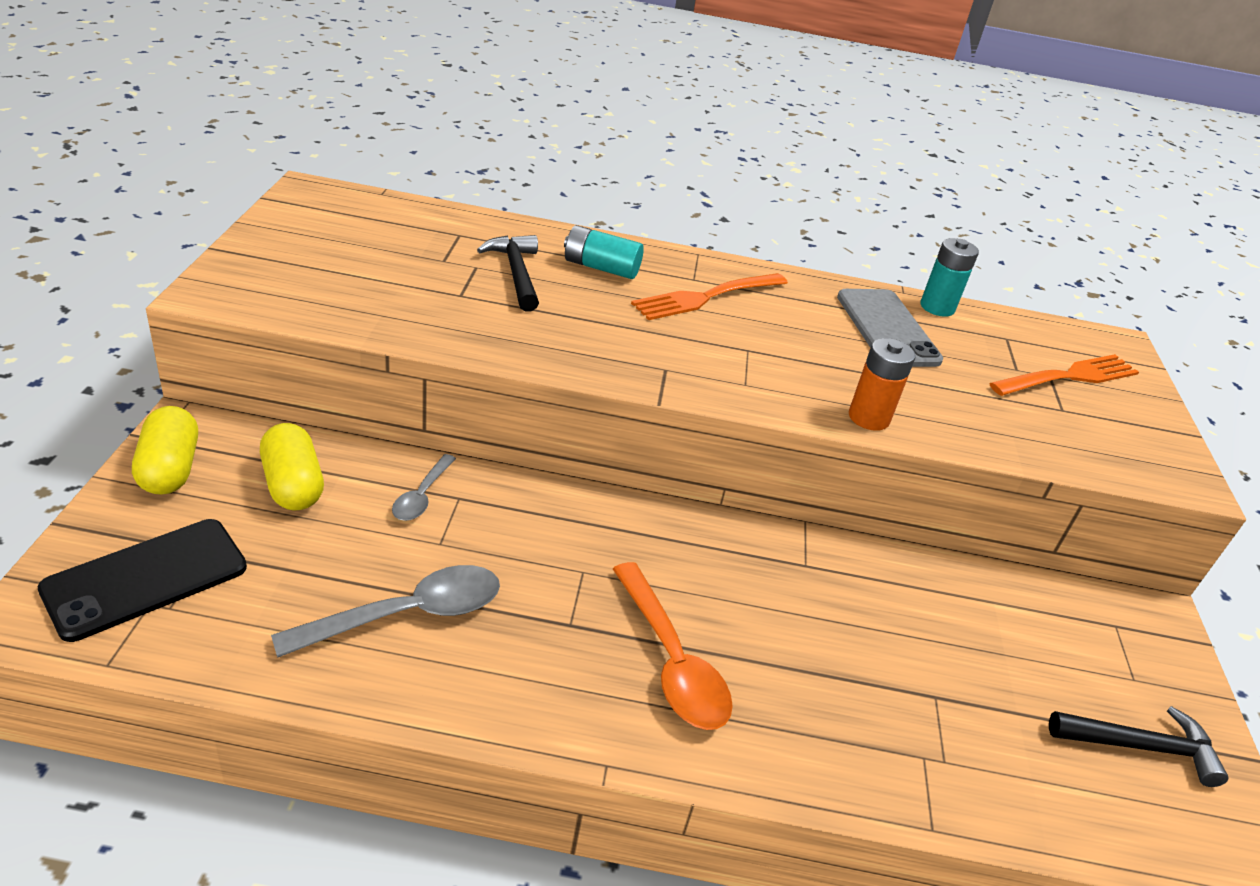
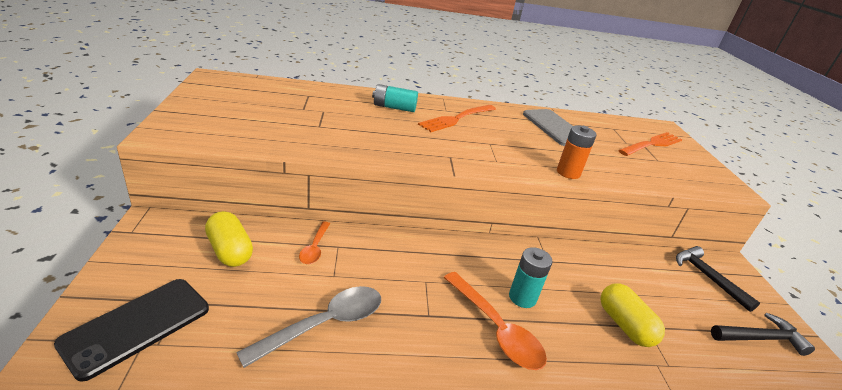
camera: 10 degrees left, 5 degrees down
(170, 469) = (143, 250): yellow capsule -> yellow capsule (624, 325)
(422, 496) = (315, 248): grey spoon -> orange spoon
(516, 273) = (348, 113): black hammer -> black hammer (707, 277)
(937, 307) = (573, 116): turquoise battery -> turquoise battery (522, 297)

